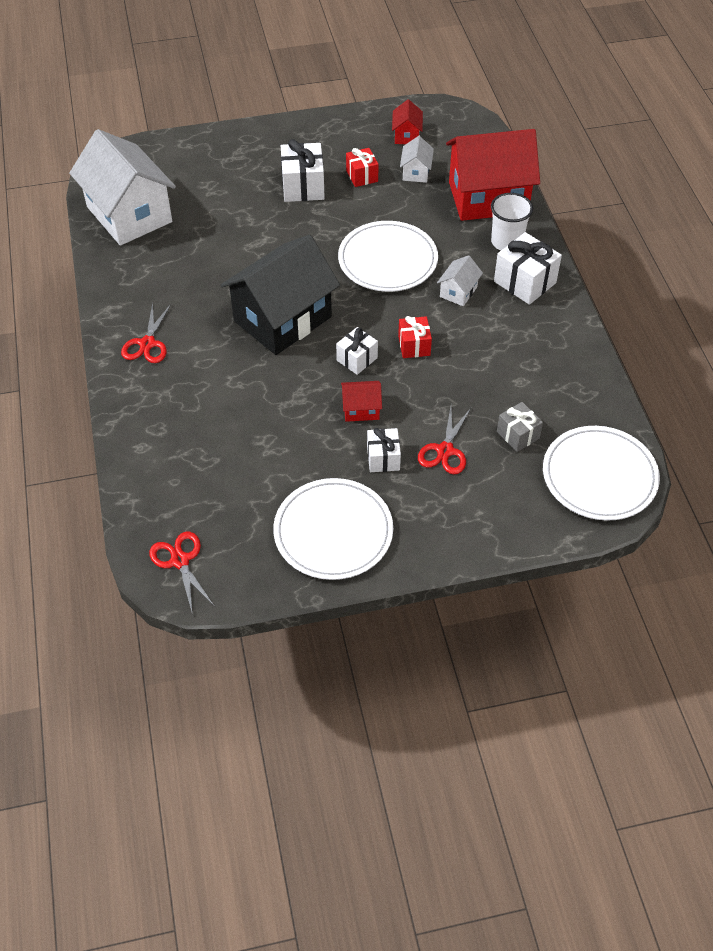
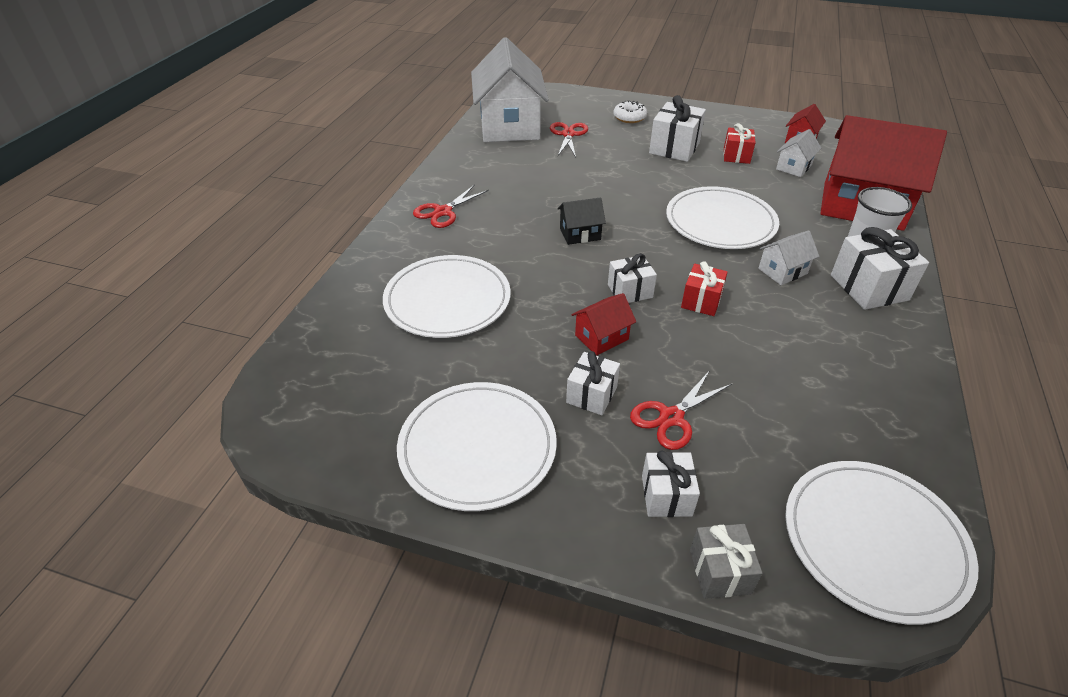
camera: 30 degrees right, 10 degrees down
(180, 561) = (299, 402): red scissors -> red scissors (568, 134)
(222, 429) = (447, 300): none -> white plate
(238, 160) = (629, 117): none -> white donut
(282, 319) = (580, 234): black house -> black house, size x0.42
(361, 409) = (601, 337): red house -> red house turned 60 degrees counterclockwise
(471, 505) = (666, 495): none -> white gift
(518, 435) = (777, 438): grey gift -> grey gift (720, 571)

